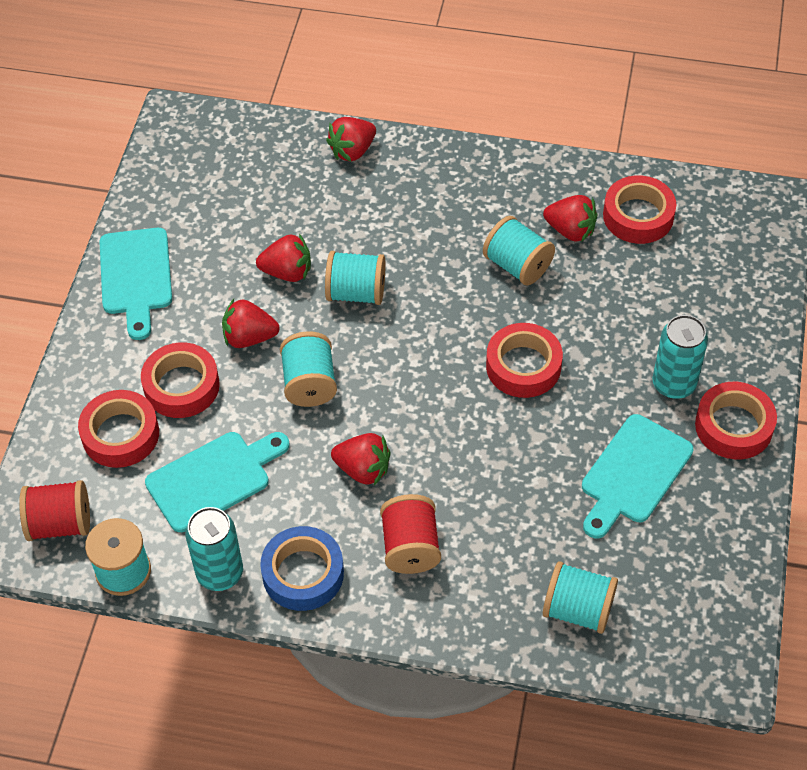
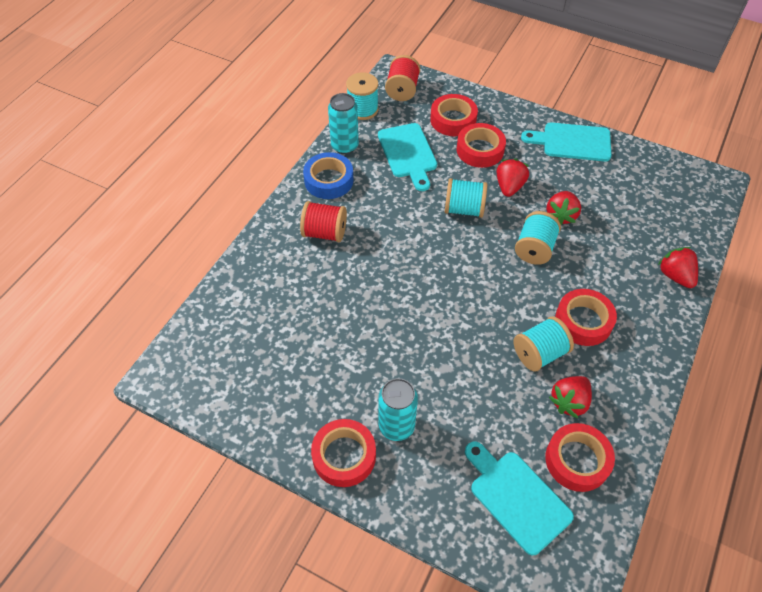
camera: 105 degrees right, 0 degrees up
(363, 469) = (389, 222): red strawberry -> none
(523, 366) = (443, 330): red tape -> red tape (583, 321)
(578, 609) = (243, 306): turquoise spool -> none
(633, 474) = (329, 371): turquoise cutting board -> turquoise cutting board (516, 497)

